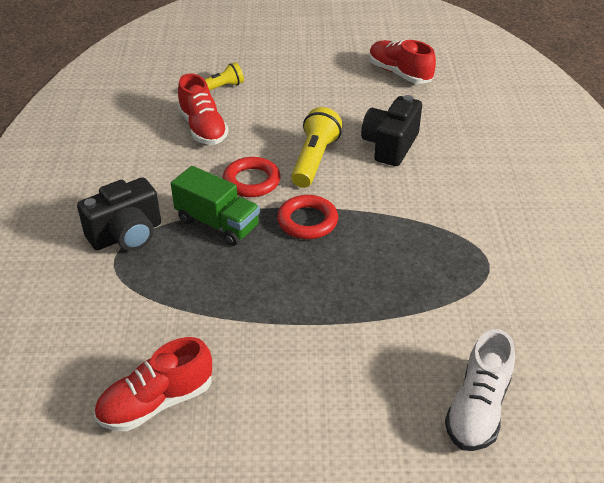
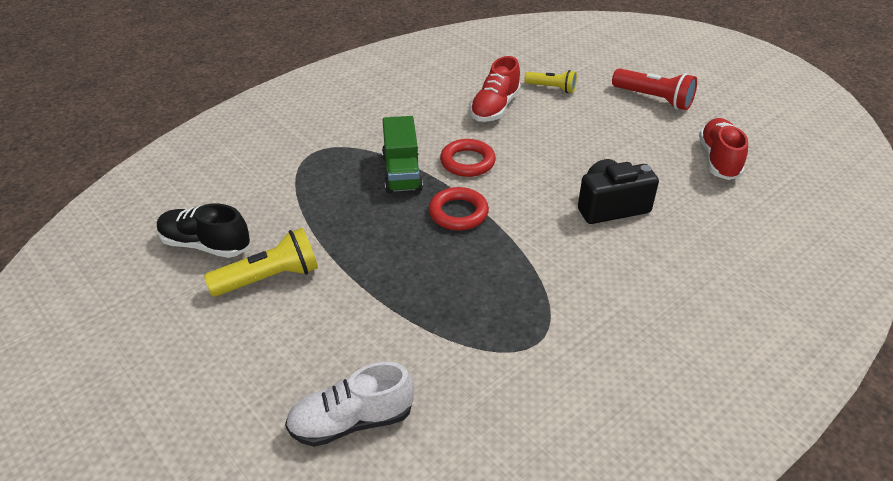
camera: 50 degrees right, 0 degrees up
(126, 235) = (343, 142): black camera -> none
(156, 402) = (205, 245): red shoe -> black shoe
(300, 55) = (654, 99): none -> red flashlight
(314, 160) = (534, 177): yellow flashlight -> yellow flashlight (269, 278)

